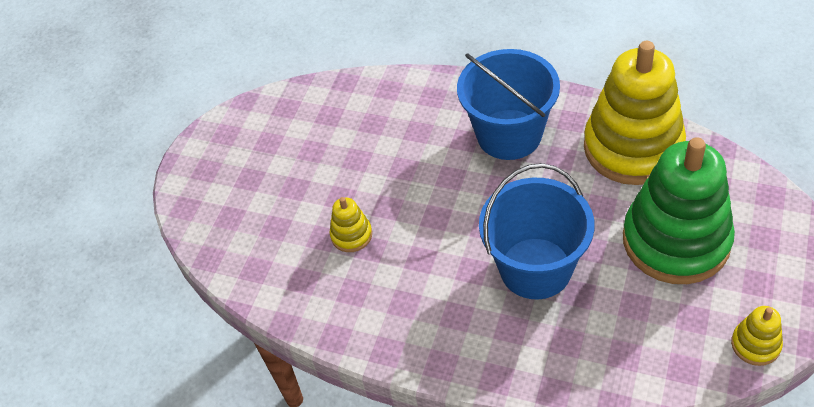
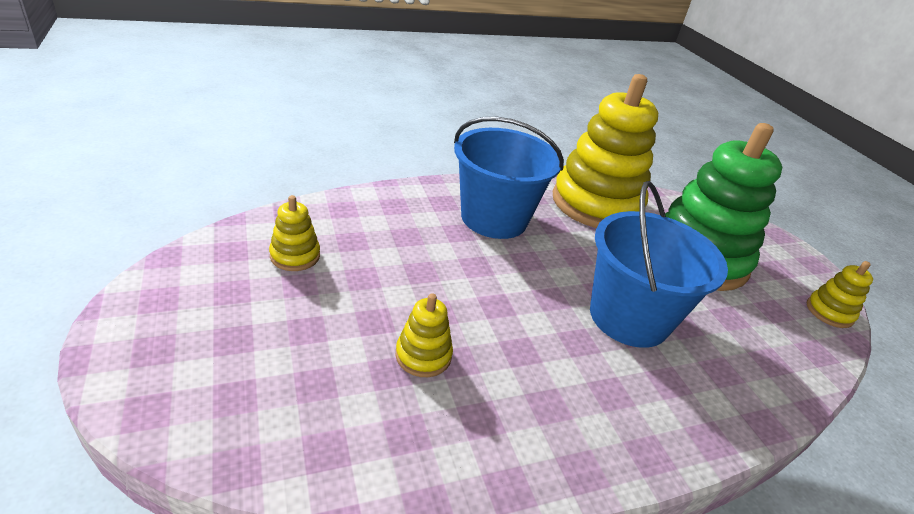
camera: 50 degrees left, 15 degrees down
(324, 125) = (295, 256): none -> yellow stacking toy

